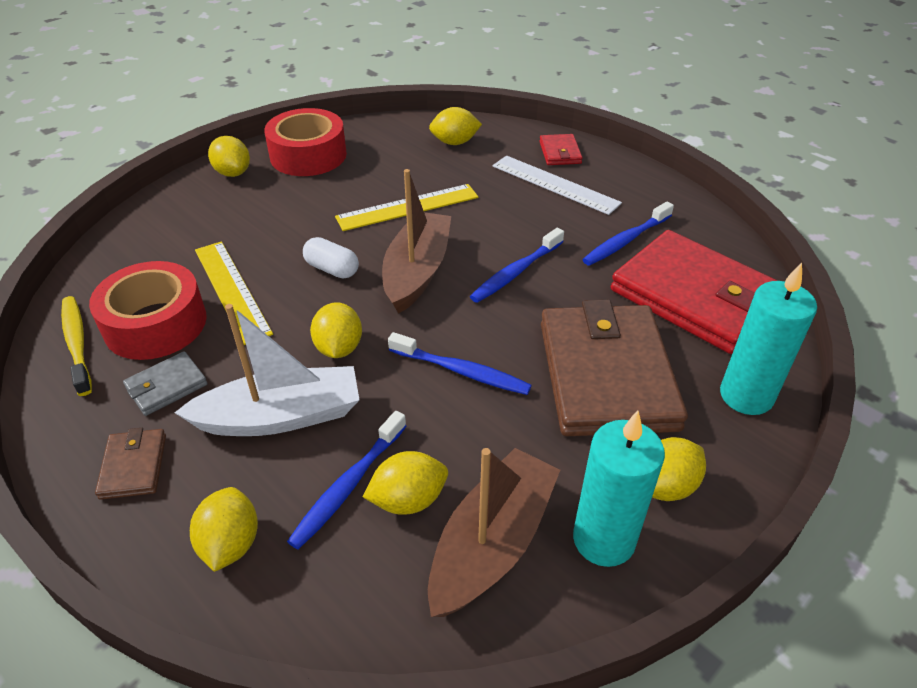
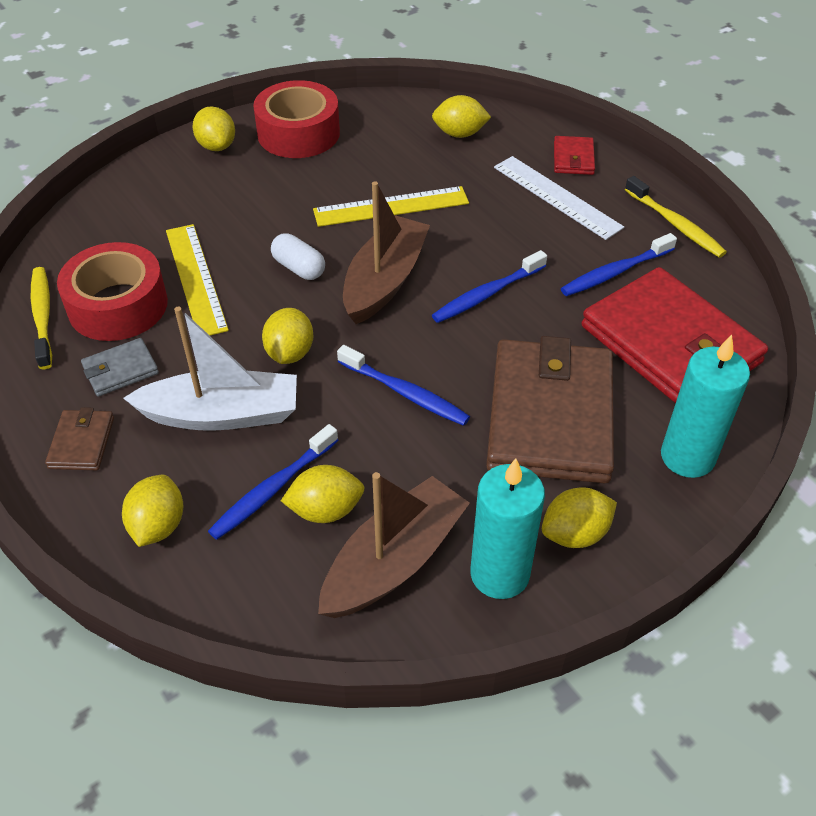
camera: 10 degrees right, 5 degrees up
(665, 196) = (675, 224): none -> yellow toothbrush

